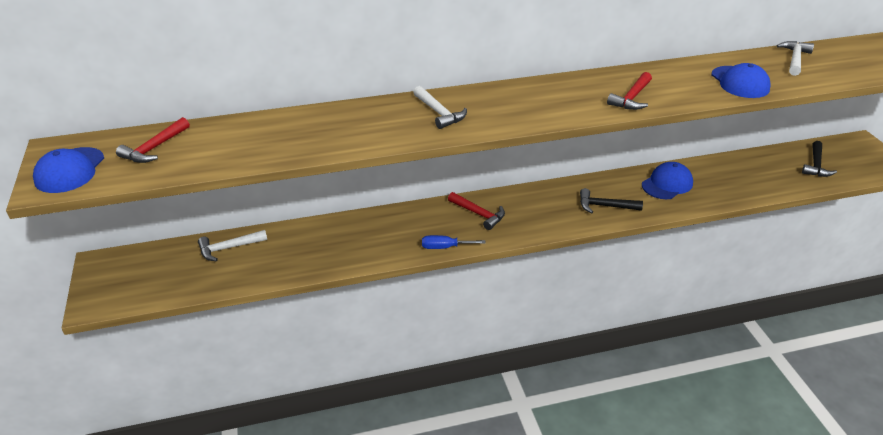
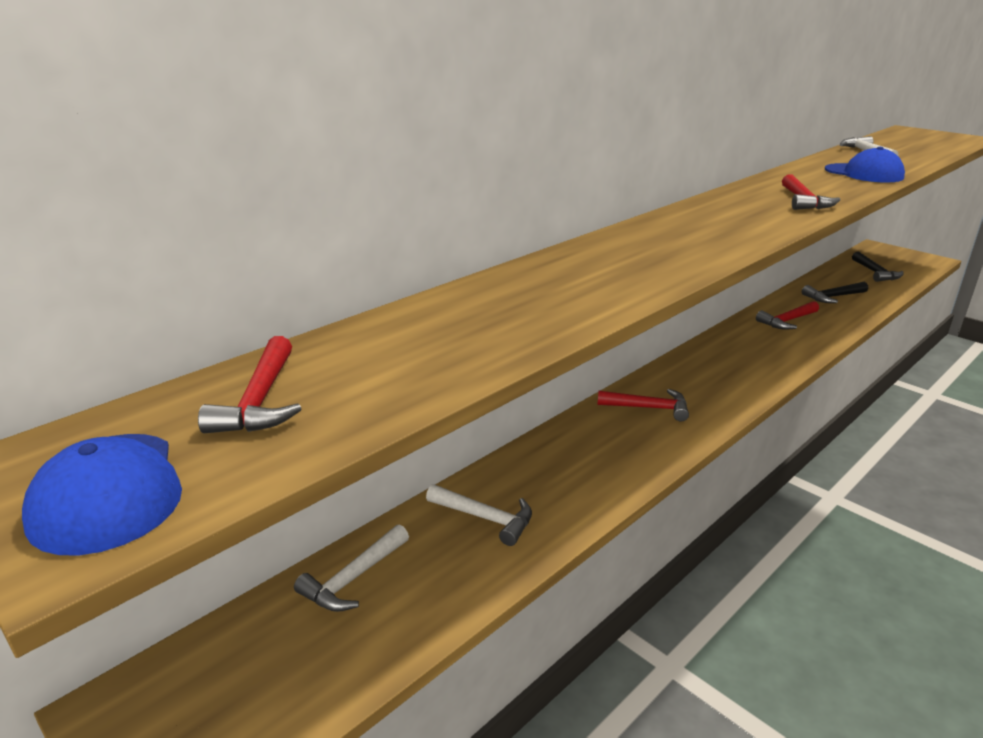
camera: 30 degrees left, 10 degrees down
(439, 113) = (637, 254): white hammer -> white hammer (485, 518)
(445, 247) = (660, 459): blue screwdriver -> none
(605, 206) = (763, 358): black hammer -> black hammer (833, 297)
(667, 184) = (787, 321): blue cap -> red hammer

